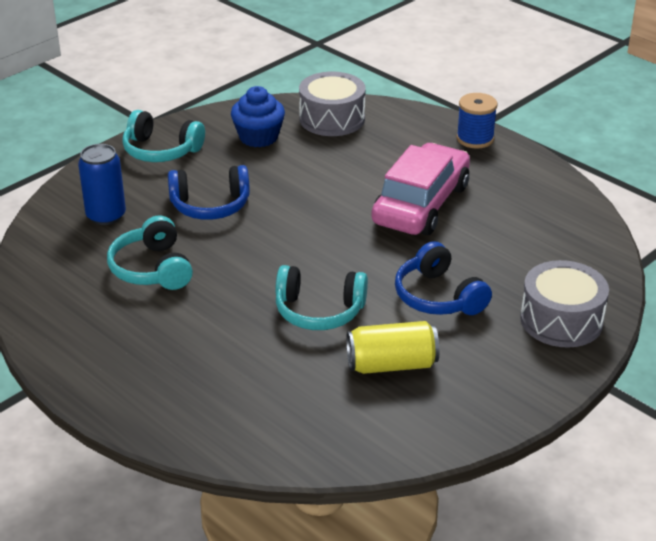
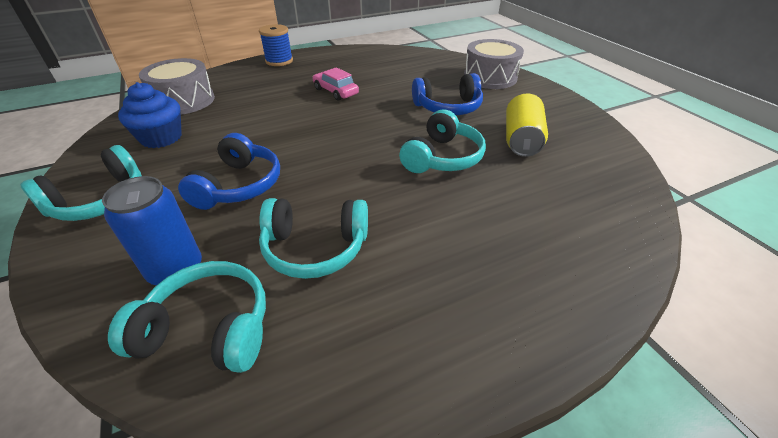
camera: 70 degrees left, 5 degrees up
(64, 249) = (209, 329): none -> turquoise headphones
(421, 204) = (335, 91): pink car -> pink car, size x0.50

